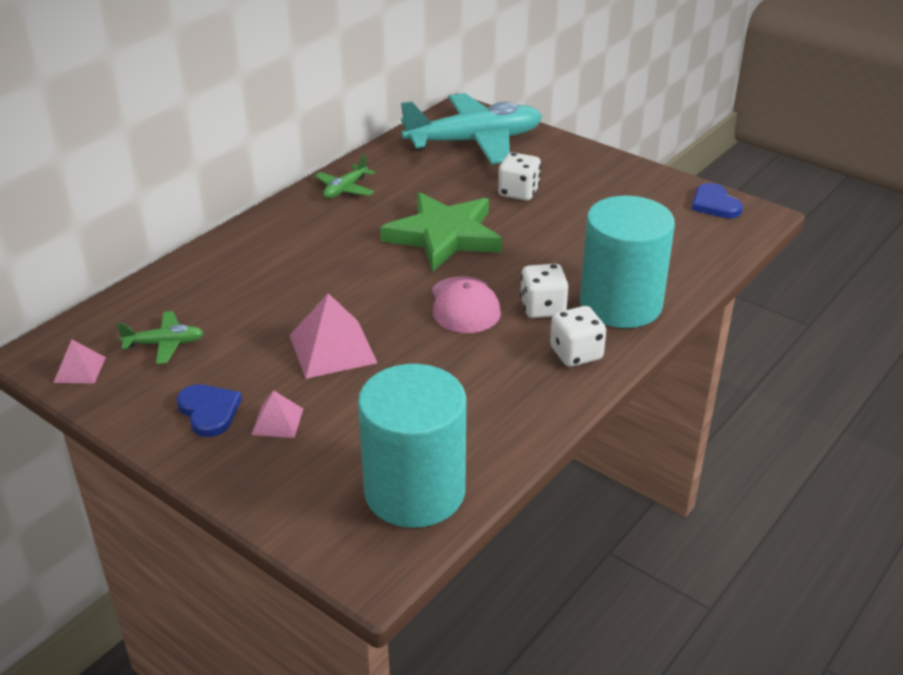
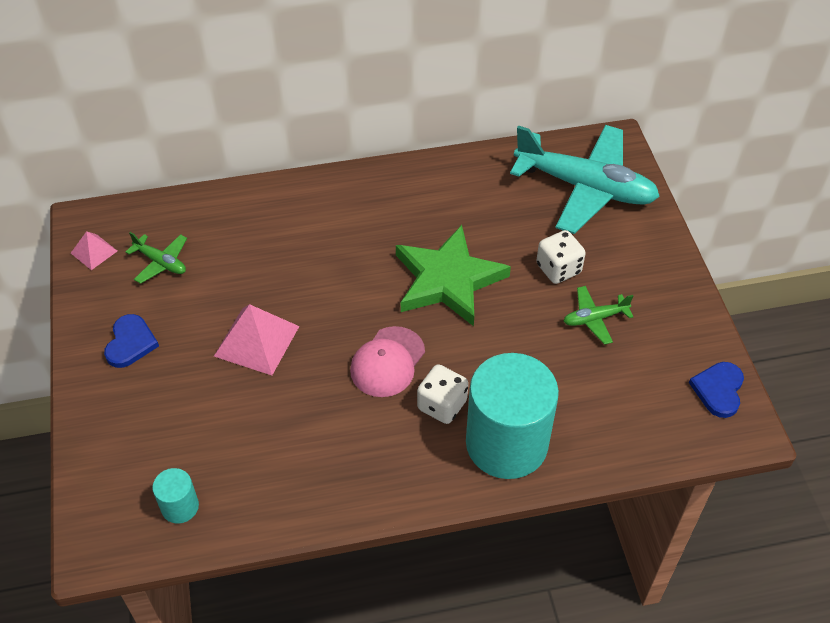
camera: 40 degrees right, 15 degrees up
(277, 421) = (160, 382): pink pyramid -> none
(345, 189) = (426, 182): green plane -> green plane (595, 319)
(414, 491) = (180, 506): turquoise cylinder -> turquoise cylinder, size x0.44
(576, 354) = (416, 468): white dice -> none

